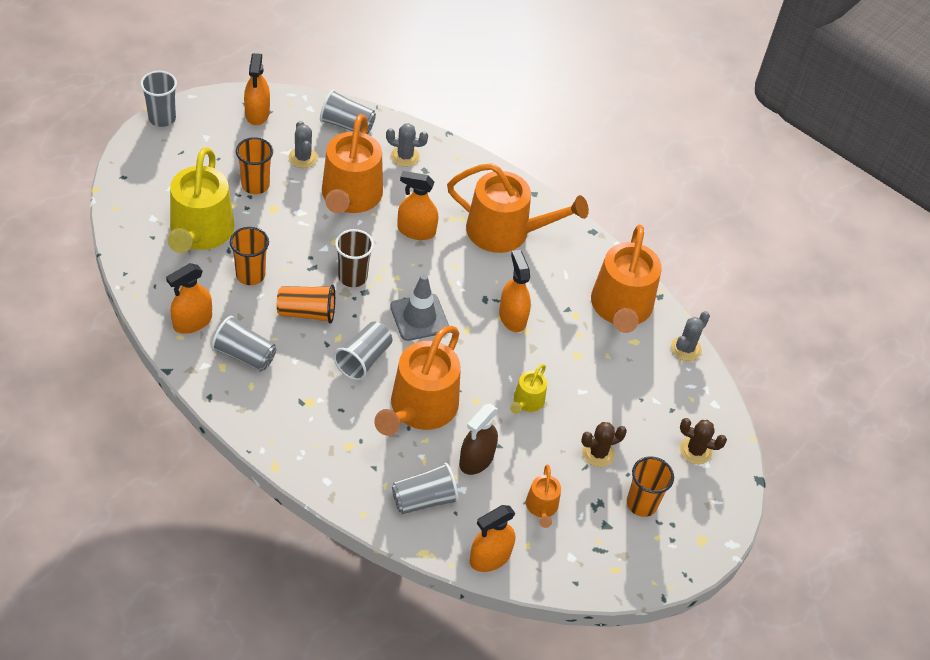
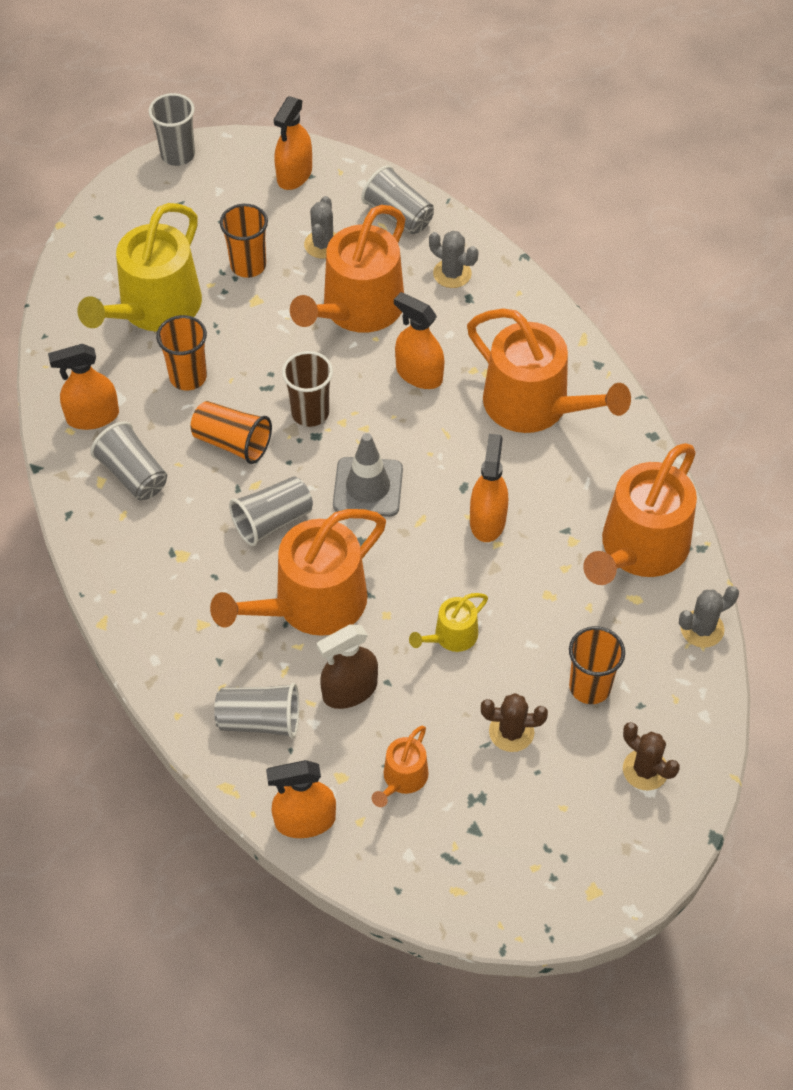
camera: 30 degrees right, 5 degrees up
(641, 504) = (536, 817): orange cup -> orange cup (590, 687)

